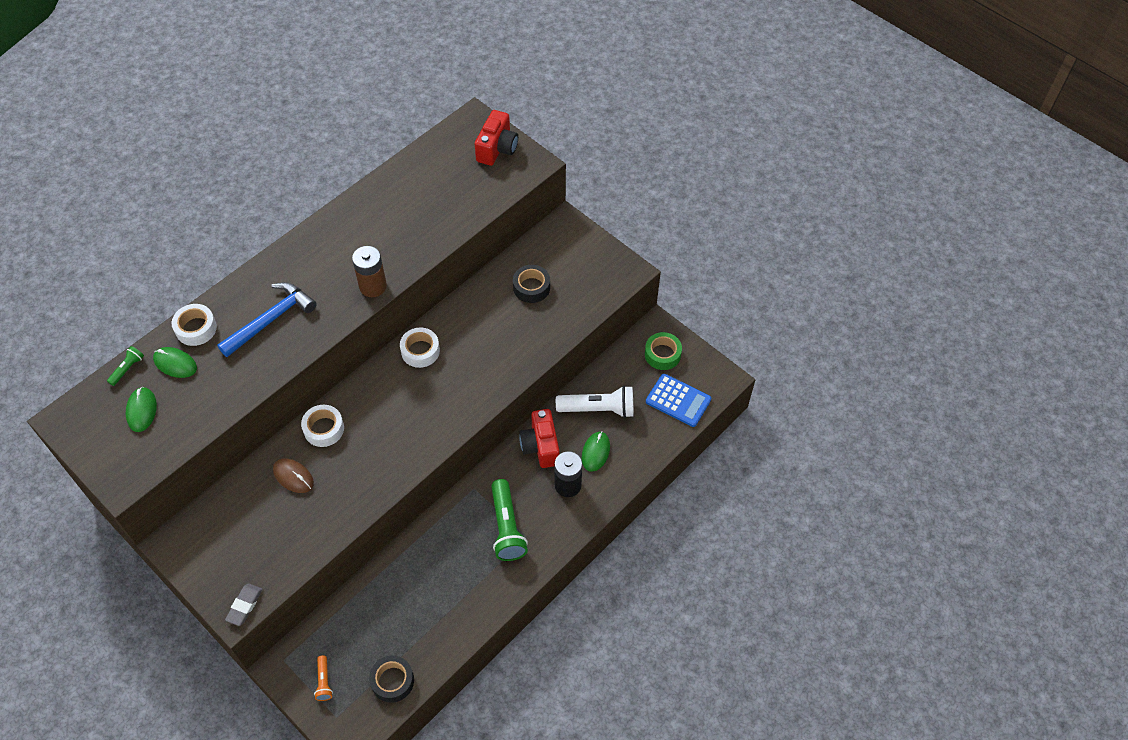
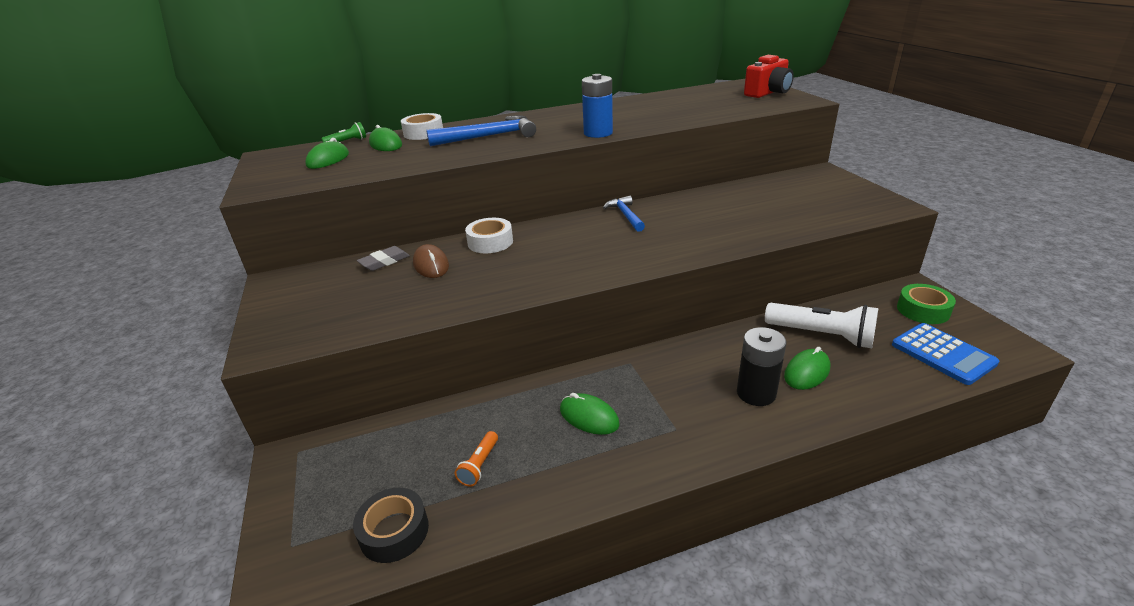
camera: 30 degrees right, 25 degrees down
(244, 605) = (278, 345): grey eraser -> grey eraser (384, 262)
(324, 681) = (316, 494): orange flashlight -> orange flashlight (479, 465)
(373, 286) = (598, 133): brown battery -> blue battery
(420, 351) = (626, 215): white tape -> blue hammer
(467, 550) = (589, 417): none -> green mouse
(506, 527) = (653, 410): green flashlight -> none
(531, 287) = (770, 199): black tape -> none
(540, 446) = (732, 348): red camera -> none

